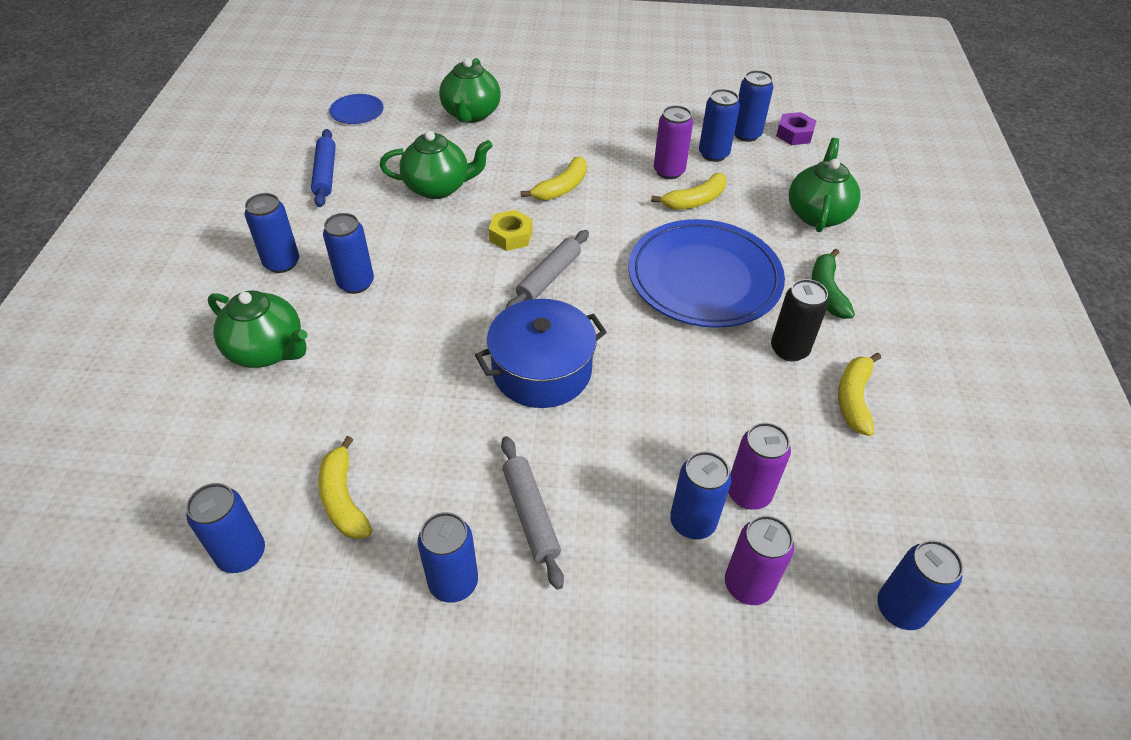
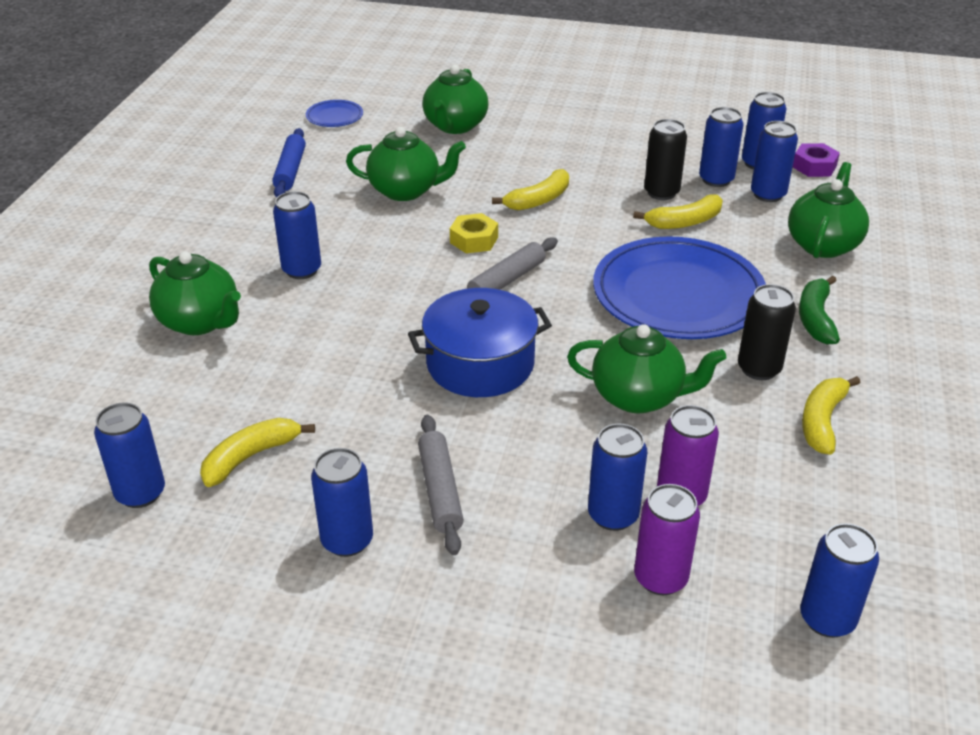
camera: 10 degrees right, 10 degrees down
(282, 263) = (230, 246): blue can -> blue can (768, 194)
(343, 499) = (251, 457): yellow banana -> yellow banana turned 60 degrees clockwise
(669, 171) = (661, 192): purple can -> black can
(691, 391) = (639, 397): none -> green teapot

